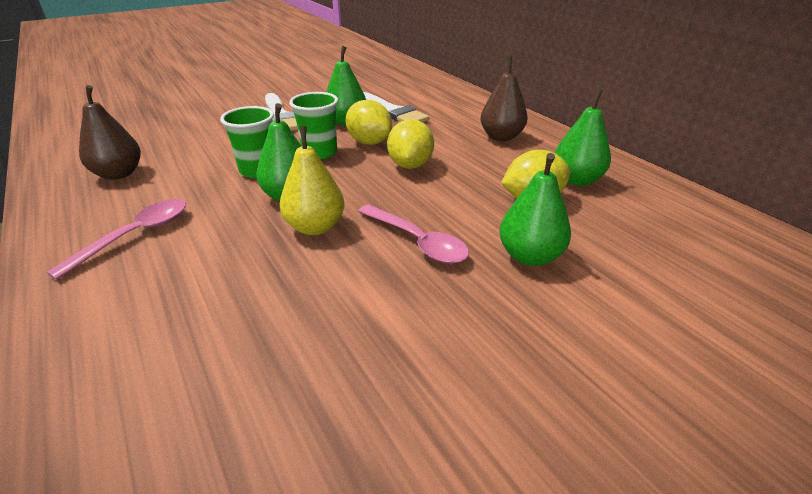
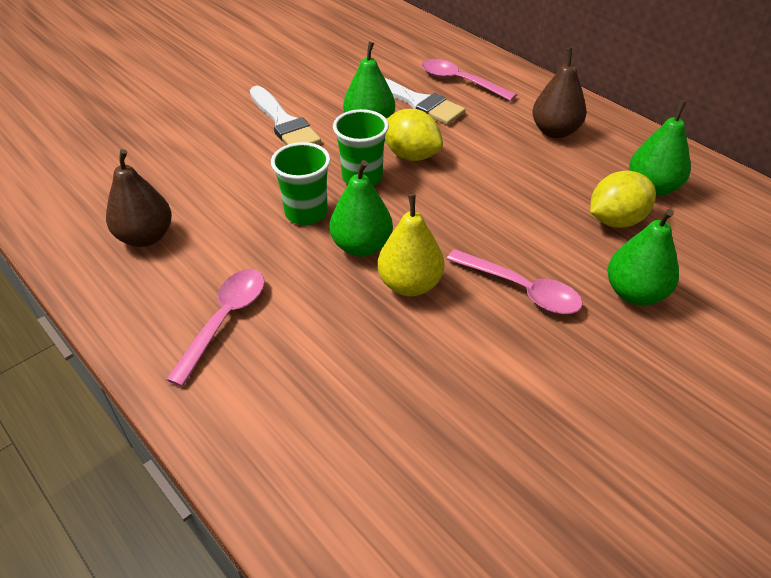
camera: 10 degrees left, 10 degrees up
(410, 165) = (472, 185): yellow lemon -> none
(435, 103) = (460, 82): none -> pink spoon

